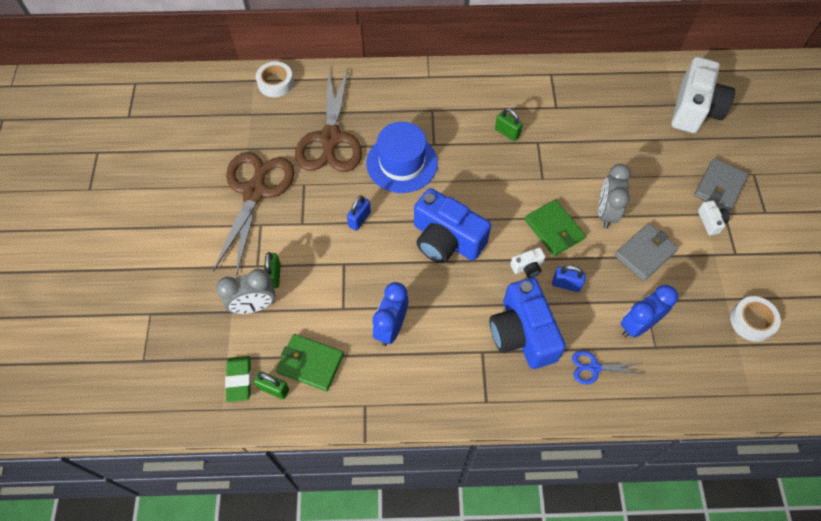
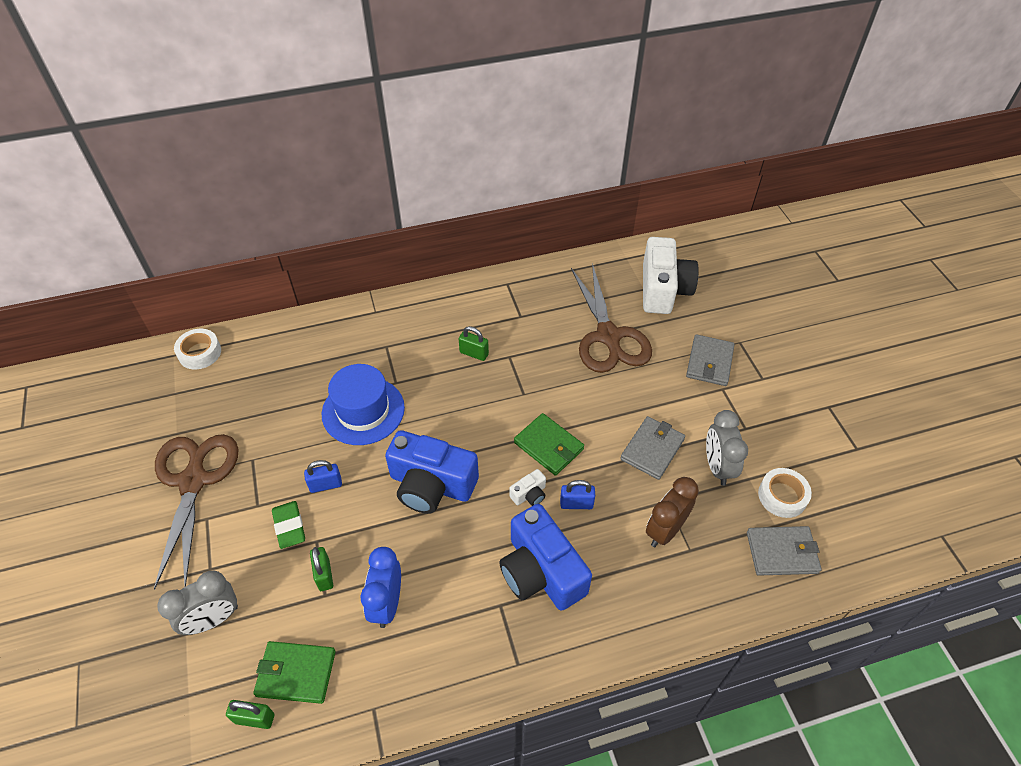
camera: 15 degrees left, 10 degrees down
(239, 380) = (208, 718): green eraser -> green eraser (289, 526)
(274, 275) = (233, 576): green padlock -> green padlock (324, 575)
(330, 139) = (275, 402): brown scissors -> brown scissors (608, 337)
(359, 219) = (325, 485): blue padlock -> blue padlock turned 60 degrees clockwise
(594, 368) = (630, 591): blue scissors -> none
(606, 212) = (600, 415): grey clock -> grey clock (717, 467)
(638, 325) = (665, 530): blue clock -> brown clock
(710, 221) = (710, 400): white camera -> none
(737, 369) = (782, 552): none -> grey wallet

